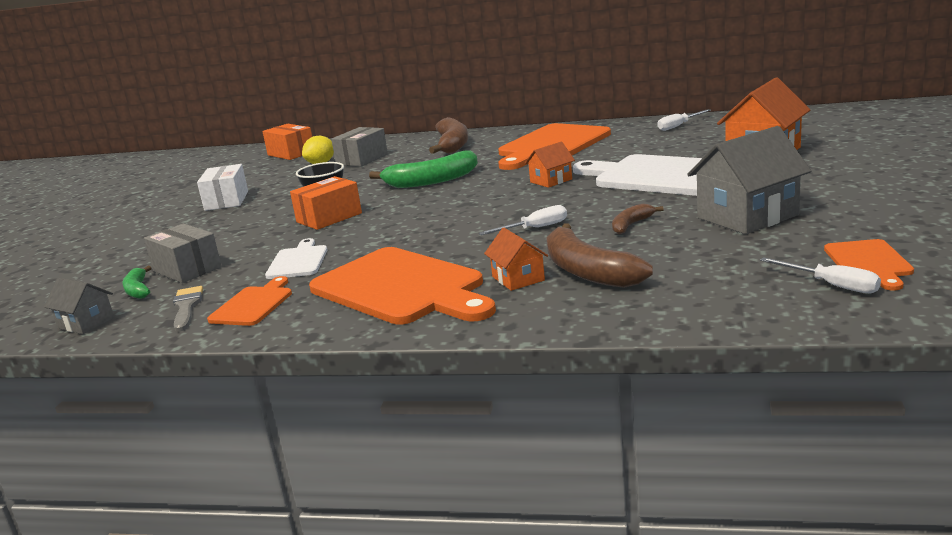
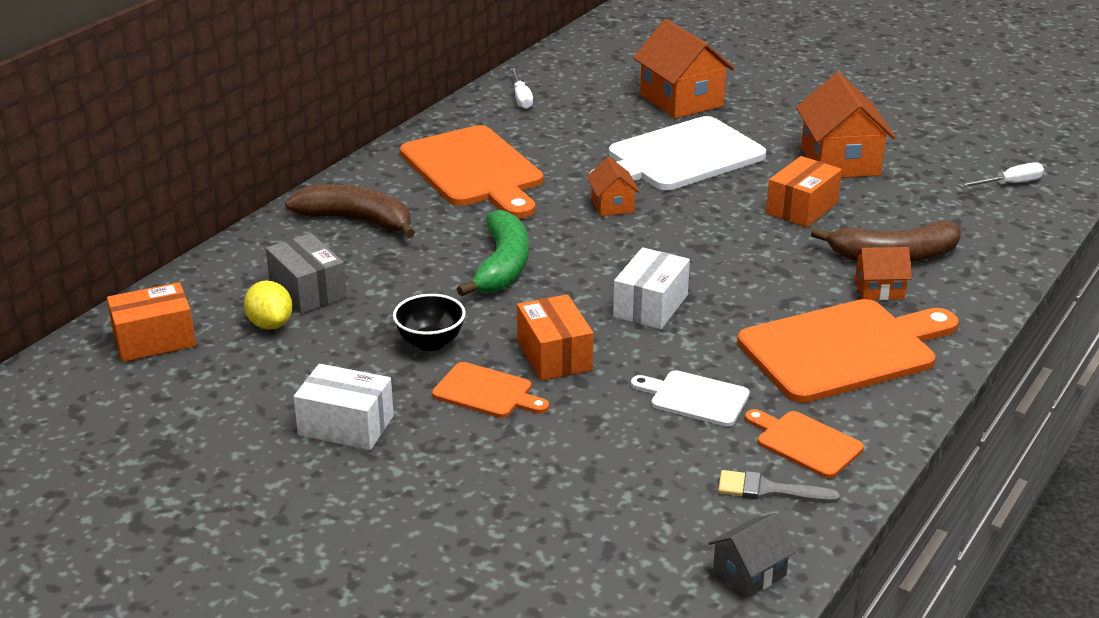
camera: 70 degrees left, 10 degrees up
(138, 290) = (668, 527): green banana -> none
(187, 269) = (630, 482): grey box -> none
(415, 222) = (650, 306): none -> white box
(534, 228) = (755, 250): white screwdriver -> none
(631, 225) = (802, 208): brown banana -> orange box
(747, 216) = (840, 161): grey house -> orange house
(869, 262) = (981, 159): orange cutting board -> orange cutting board (486, 392)

